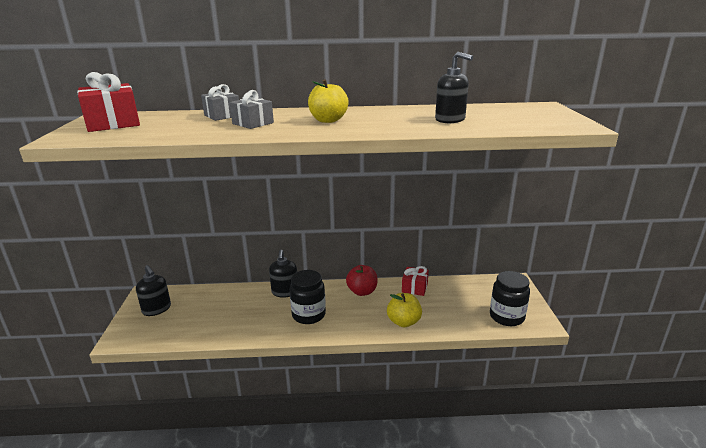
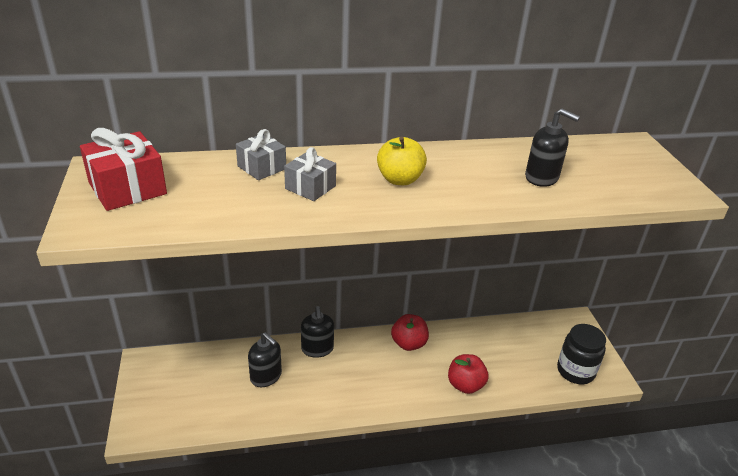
camera: 10 degrees left, 10 degrees up
(157, 309) = (166, 383): black soap dispenser -> black soap dispenser (266, 376)
(308, 315) = (354, 381): black jar -> none
(403, 322) = (465, 385): yellow apple -> red apple
(414, 288) = (467, 335): red gift -> none

